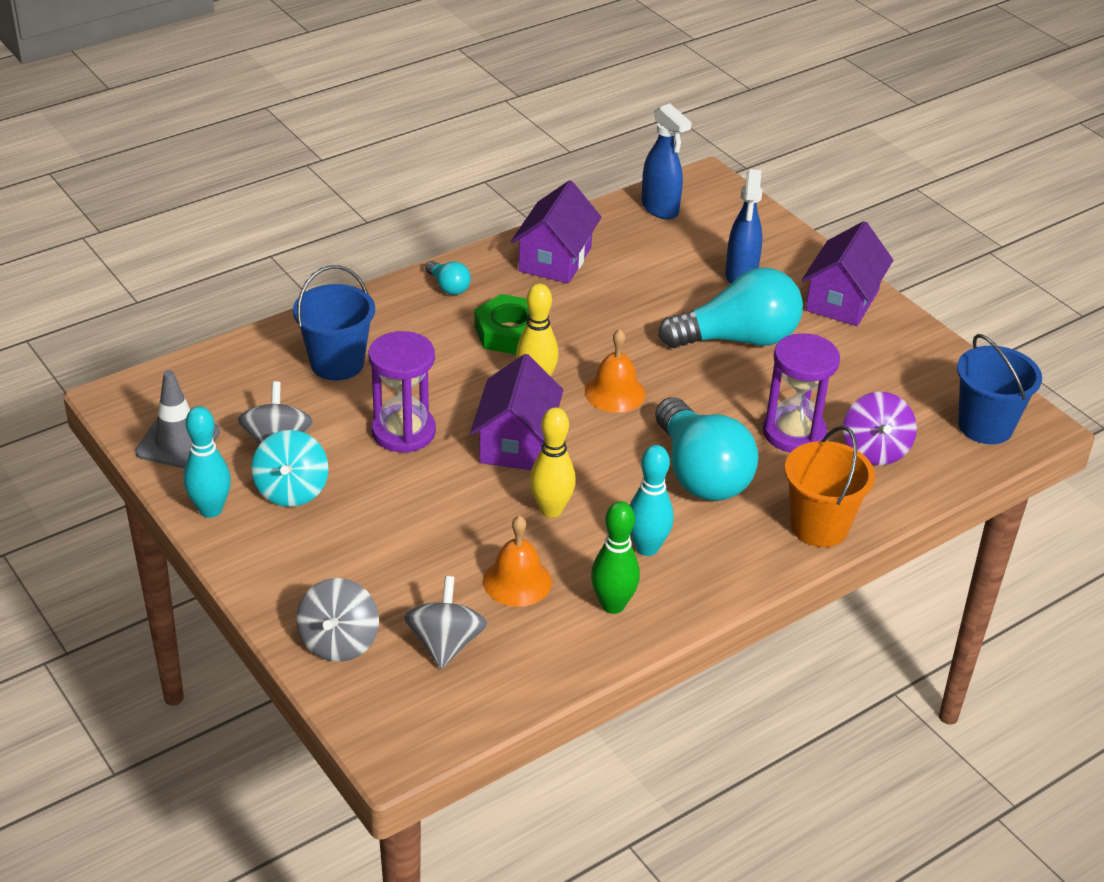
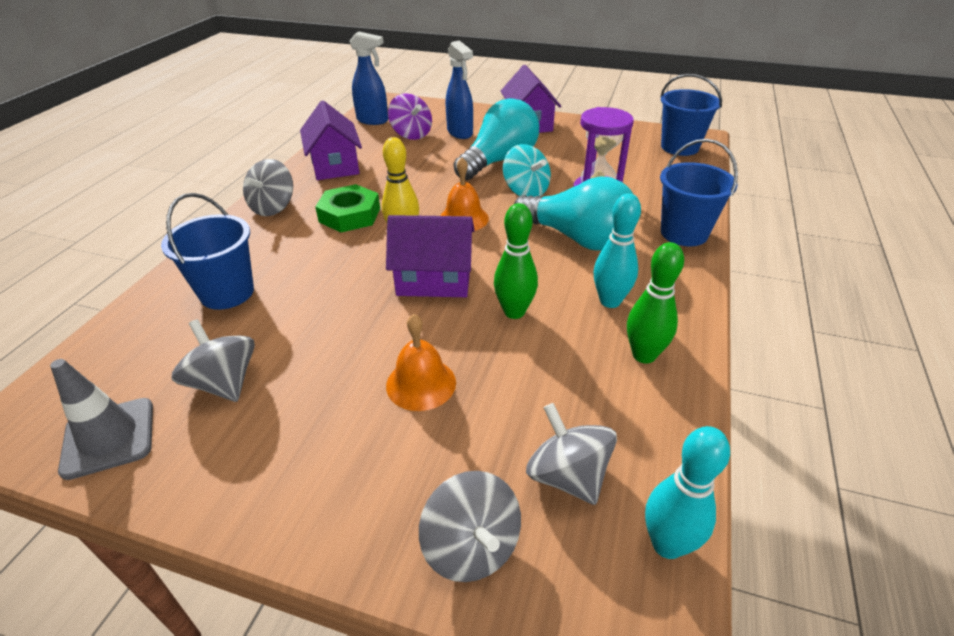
camera: 35 degrees left, 0 degrees up
(210, 509) = (201, 488): turquoise bowling pin -> turquoise bowling pin (667, 544)
(291, 490) = (276, 418): turquoise spinning top -> turquoise spinning top (525, 191)
(403, 432) = (336, 315): purple hourglass -> none
(448, 287) = (273, 207): turquoise light bulb -> grey spinning top
(516, 442) = (434, 279): purple house -> purple house turned 60 degrees counterclockwise
(517, 581) = (556, 380): orange bell -> orange bell (421, 383)
(551, 510) = (514, 312): yellow bowling pin -> green bowling pin
(819, 526) = (684, 233): orange bucket -> blue bucket
(875, 450) = (649, 181): purple spinning top -> purple spinning top (411, 134)

